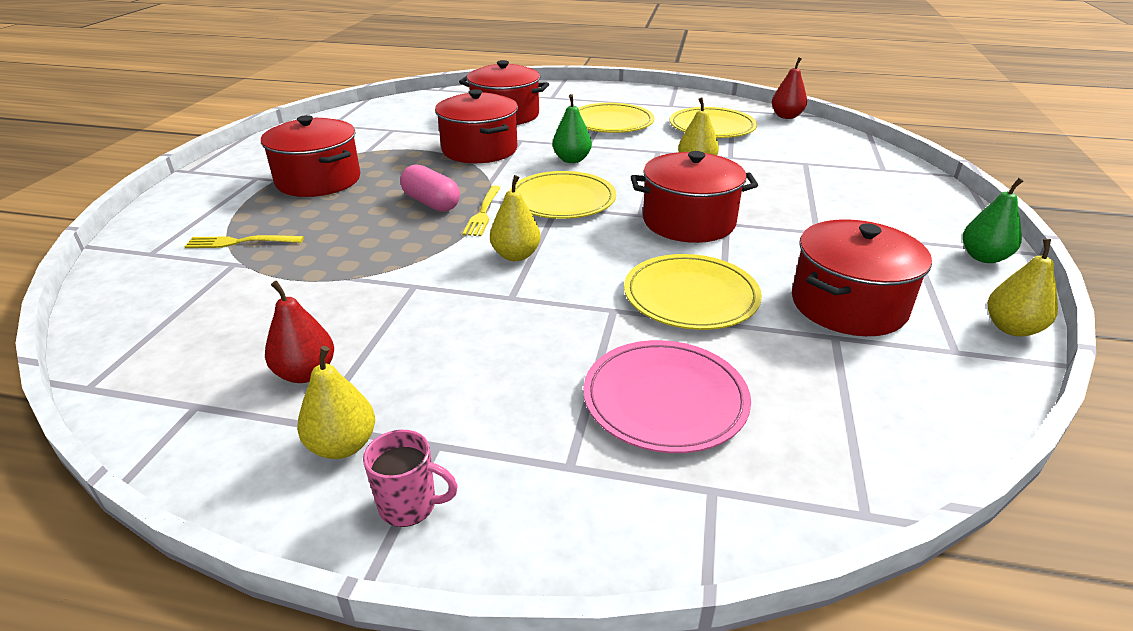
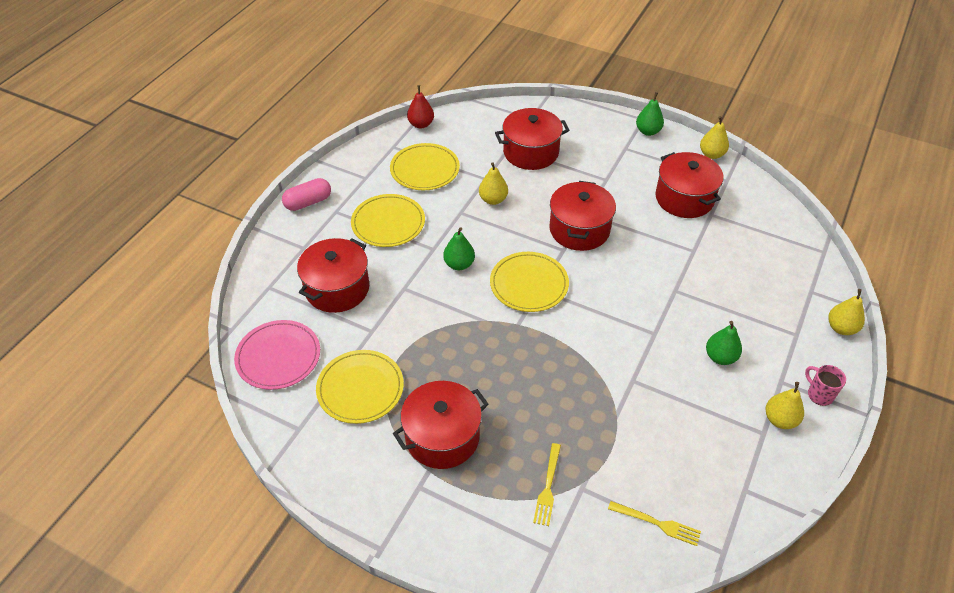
camera: 75 degrees left, 15 degrees up
(306, 373) = (720, 437): red pear -> none
(409, 506) = (819, 394): pink mug -> pink mug turned 60 degrees counterclockwise
(431, 203) = (512, 360): pink capsule -> pink capsule (308, 202)
(479, 150) = (415, 318): red pot -> red pot (531, 152)
(479, 365) = (720, 357): none -> green pear
(483, 213) = (538, 332): yellow fork -> yellow fork (658, 523)
(516, 255) = (604, 323): yellow pear -> yellow pear (841, 328)
(665, 399) = (753, 290): pink plate -> pink plate (278, 357)
(691, 296) = (666, 254): yellow plate -> yellow plate (360, 388)

